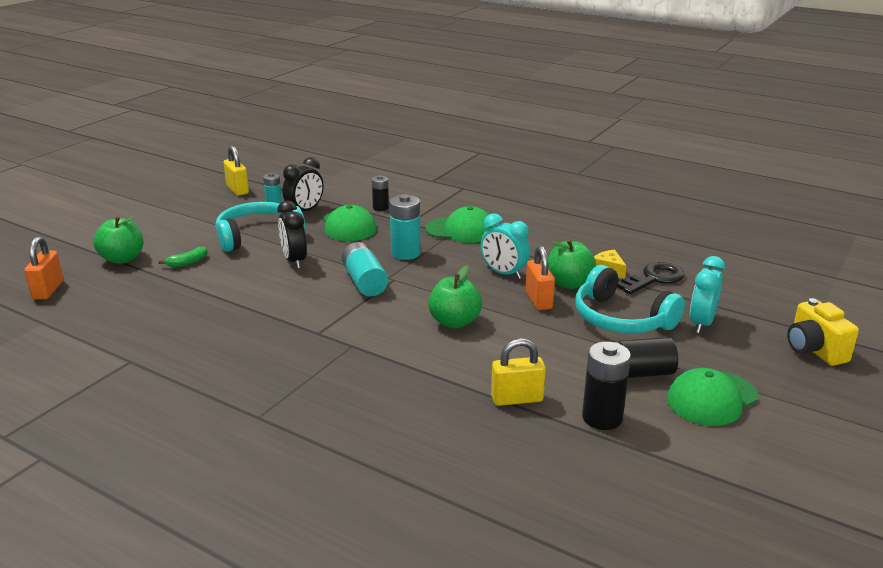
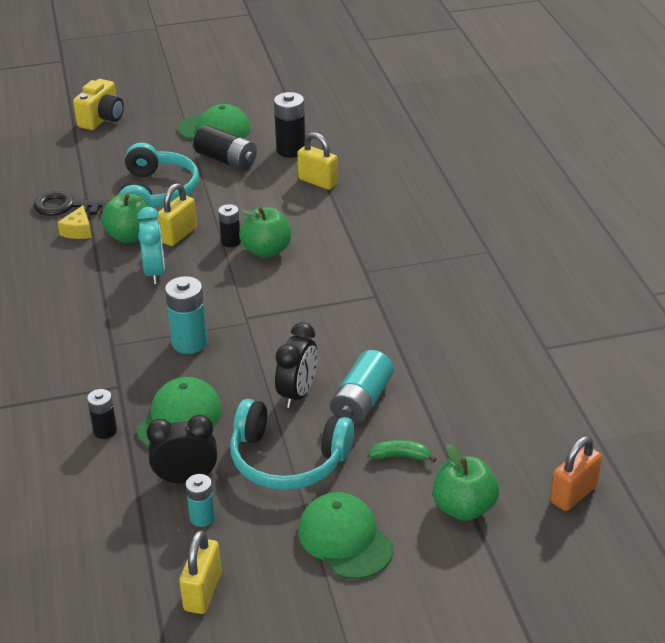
camera: 135 degrees left, 10 degrees up
(364, 282) = (273, 328): turquoise battery -> turquoise battery (362, 401)
(461, 230) = (95, 343): green cap -> green cap (345, 539)
(492, 314) = (231, 242): none -> black battery
(538, 300) = (178, 235): orange padlock -> yellow padlock
(701, 323) = (119, 163): turquoise clock -> none

